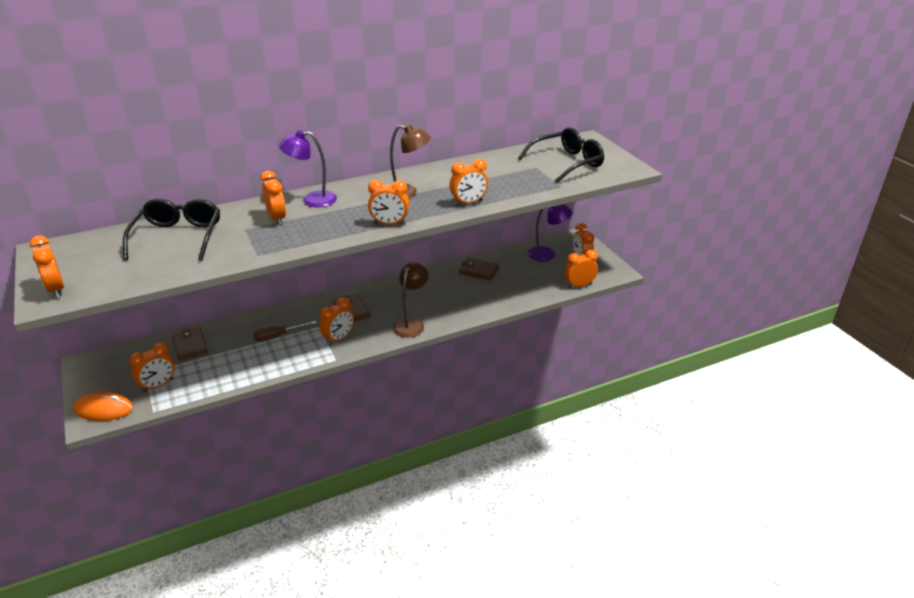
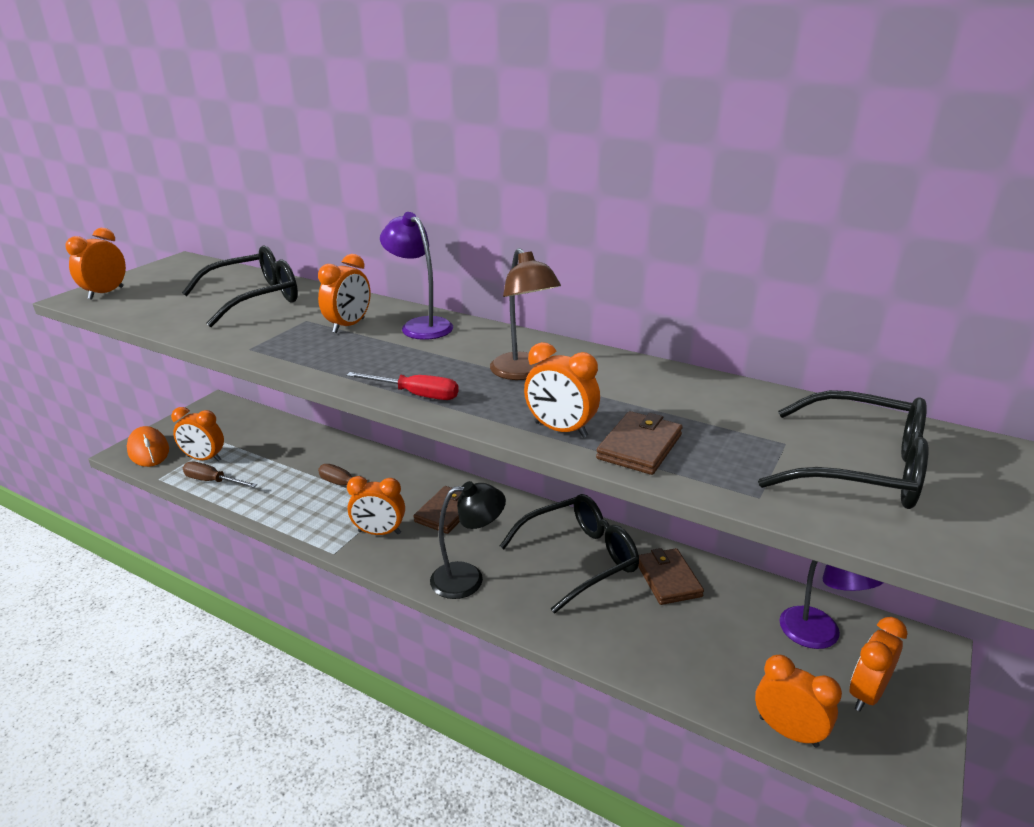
camera: 55 degrees right, 5 degrees down
(190, 346) = (284, 442): brown wallet -> brown wallet (639, 446)
(193, 388) = (213, 481): none -> brown screwdriver
(389, 224) = (416, 395): orange clock -> red screwdriver
(411, 324) = (468, 578): brown lamp -> black lamp
(437, 287) = (579, 558): none -> black glasses

